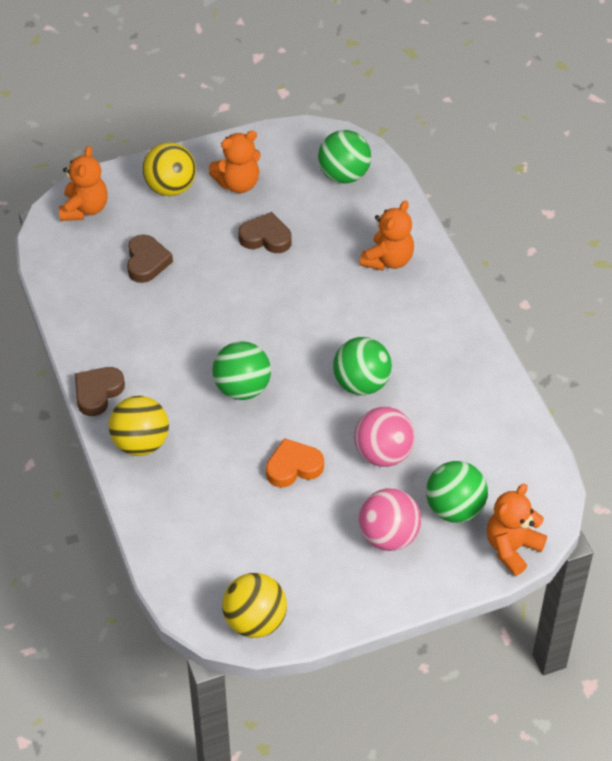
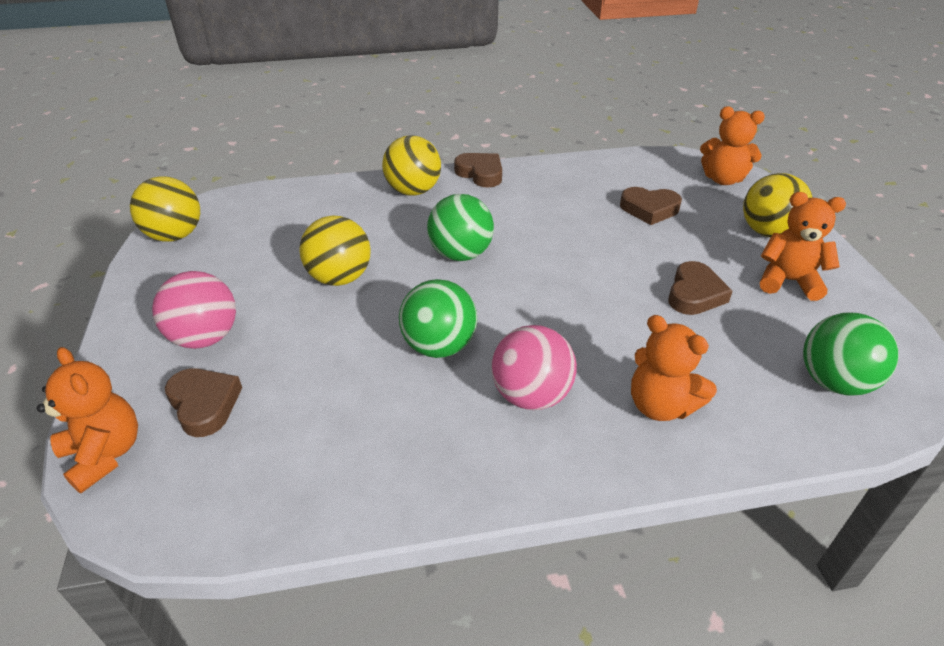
camera: 100 degrees right, 10 degrees down
(238, 183) = (788, 281): orange teddy bear -> orange teddy bear turned 120 degrees clockwise
(293, 467) = (340, 278): orange heart -> yellow ball
(383, 454) = (323, 350): pink ball -> pink ball (531, 395)
(455, 508) = (204, 404): green ball -> brown heart

